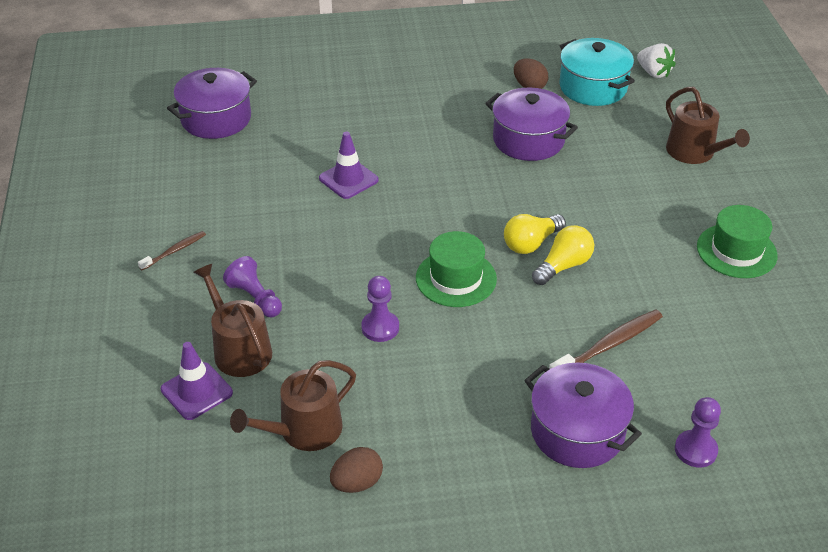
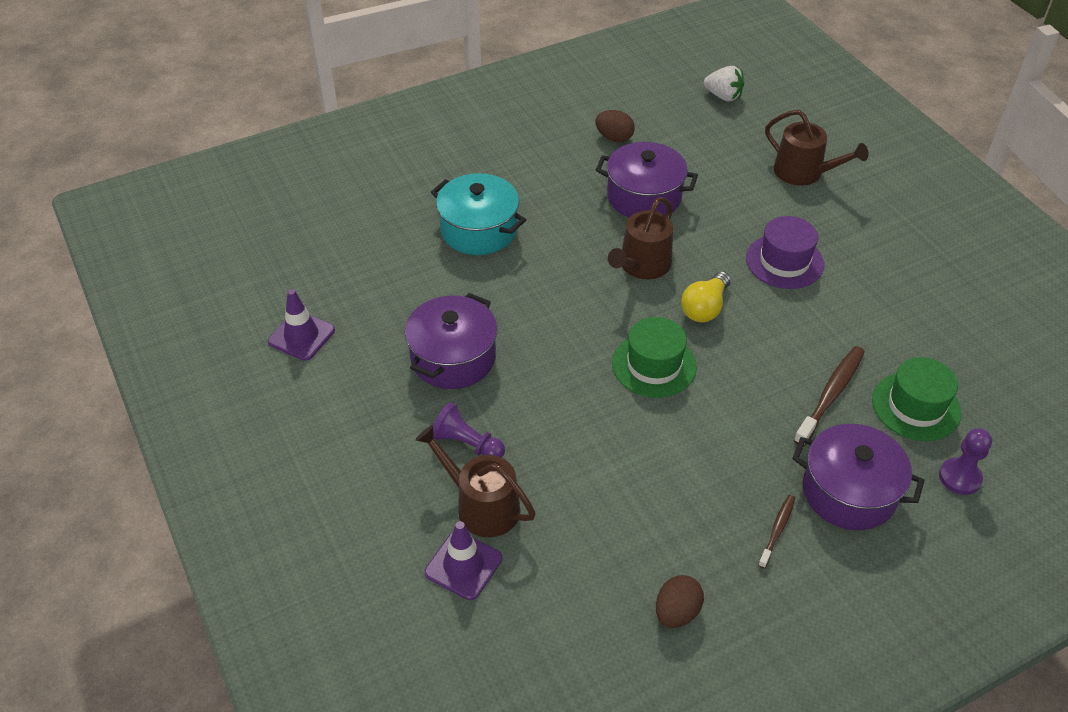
camera: 20 degrees left, 5 degrees up
(174, 251) = (352, 415): brown toothbrush -> brown toothbrush (777, 530)
(216, 119) = (312, 251): purple pot -> purple pot (453, 358)
(304, 431) = (595, 574): brown watering can -> brown watering can (642, 265)
(348, 179) = (490, 285): purple traffic cone -> purple traffic cone (301, 336)
(380, 328) = (609, 439): purple pawn -> none
(563, 266) = (747, 323): yellow light bulb -> none
(593, 87) = (675, 125): turquoise pot -> turquoise pot (479, 230)
(631, 223) = (784, 261): none -> purple hat
(736, 251) = (892, 265): green hat -> green hat (916, 406)

